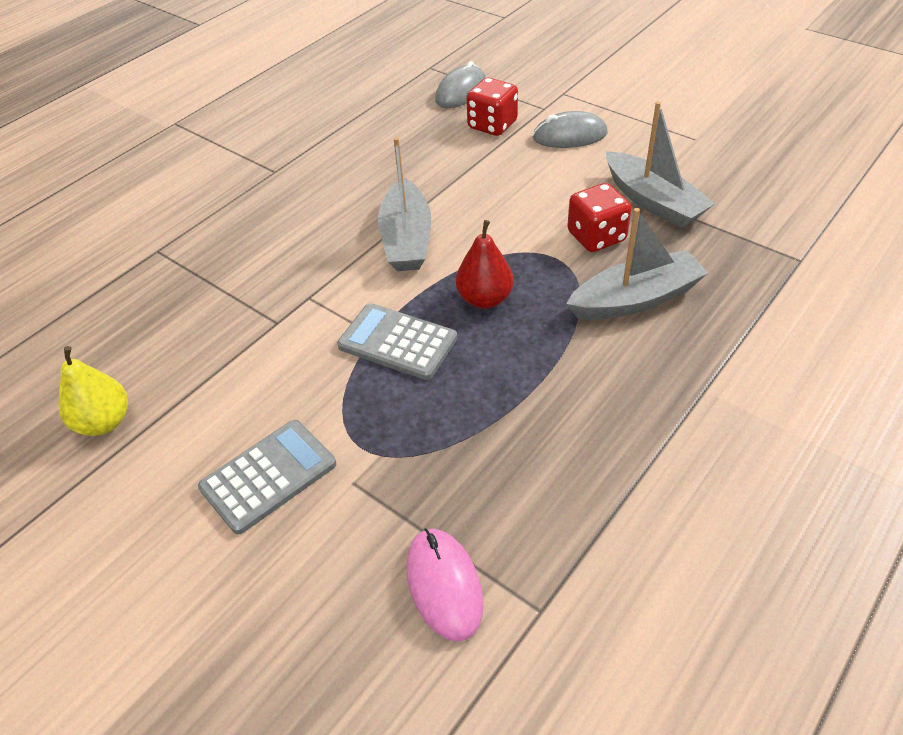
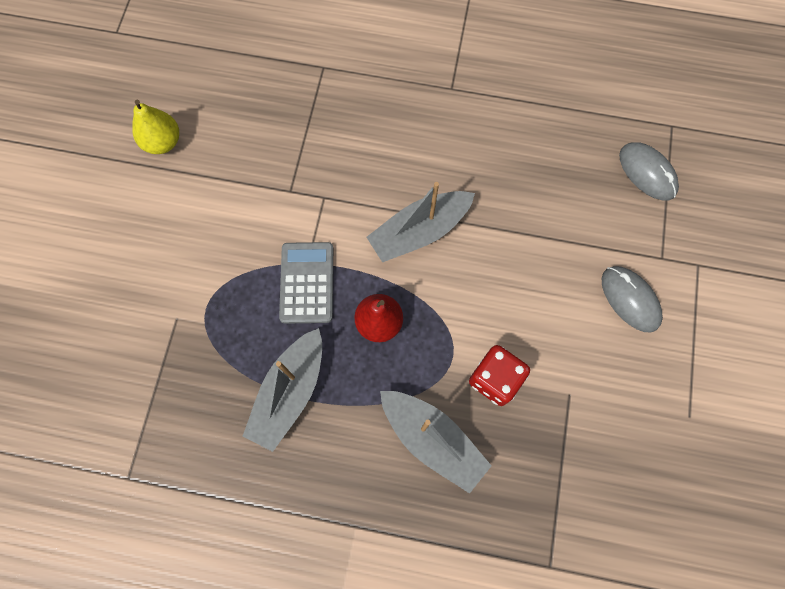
camera: 60 degrees right, 25 degrees up
(268, 476) = (161, 265): grey calculator -> none
(444, 585) = (124, 412): pink mouse -> none
(461, 91) = (647, 173): grey mouse -> grey mouse turned 45 degrees clockwise
(492, 125) = (609, 225): red dice -> none
(653, 201) = (568, 411): grey boat -> grey boat (290, 393)

